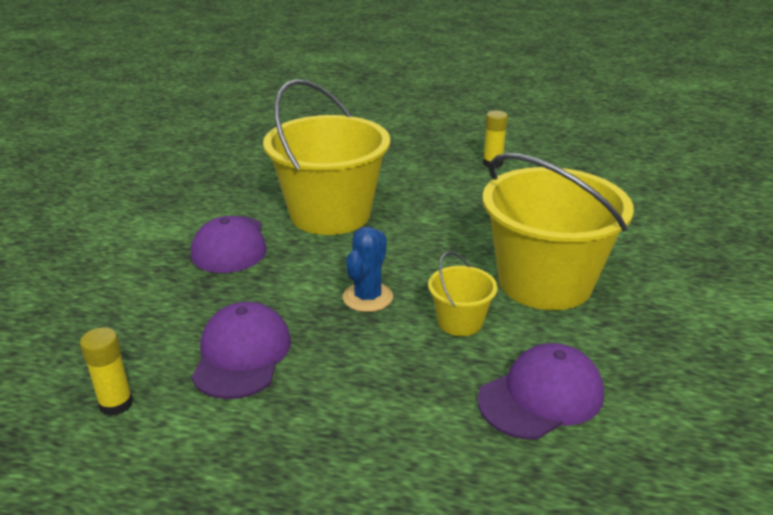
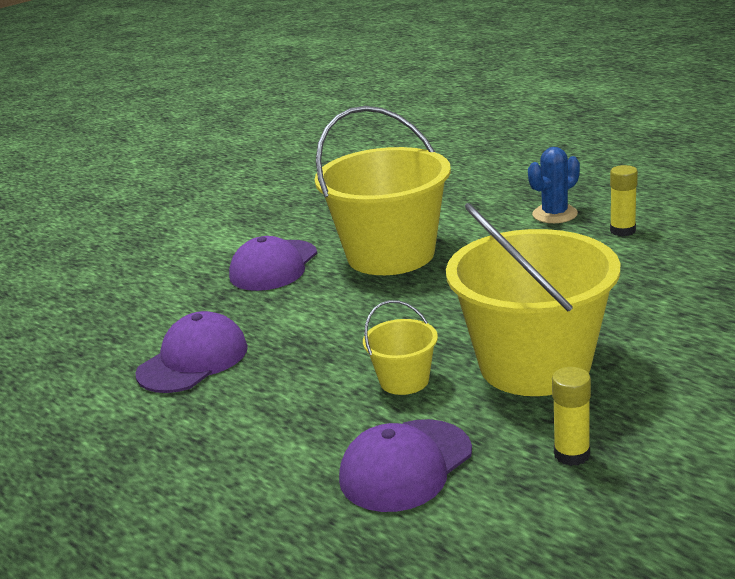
camera: 35 degrees right, 5 degrees down
(116, 404) = (74, 372): yellow glue stick -> yellow glue stick (571, 454)
(368, 297) = (343, 338): blue cactus -> blue cactus (554, 214)
(541, 396) = (405, 465): purple cap -> purple cap turned 135 degrees clockwise

